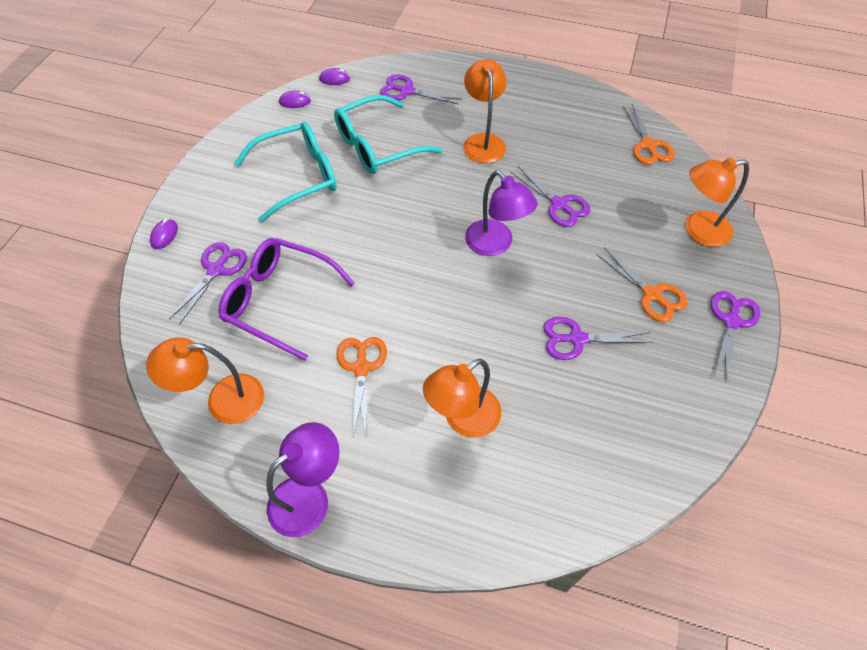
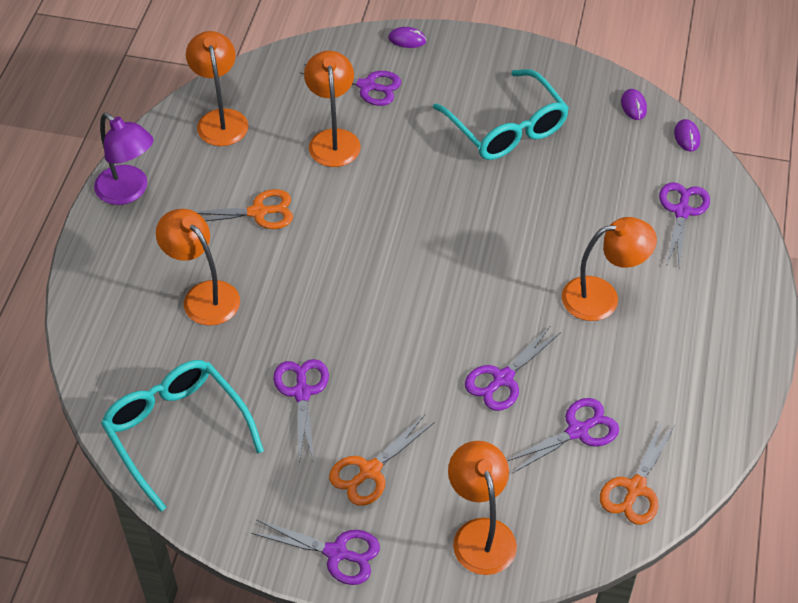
camera: 85 degrees right, 5 degrees down
(279, 301) = (333, 139): purple glasses -> orange lamp
(377, 146) = (571, 192): turquoise glasses -> turquoise glasses (176, 431)
(495, 245) = (428, 315): purple lamp -> none
(604, 168) = (577, 431): none -> purple scissors
(648, 145) = (635, 488): orange scissors -> orange scissors turned 45 degrees counterclockwise

